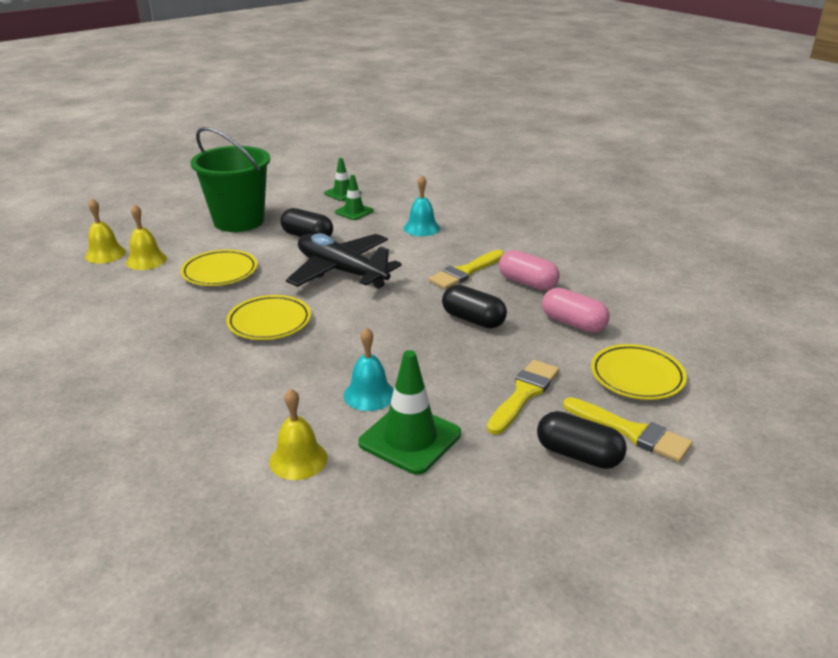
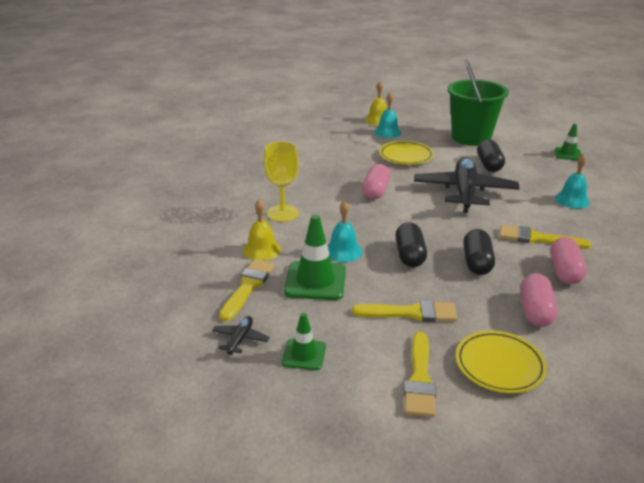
camera: 60 degrees right, 0 degrees up
(146, 260) = (387, 132): yellow bell -> turquoise bell
(231, 410) = (282, 213): none -> yellow goblet
(269, 322) = (376, 191): yellow plate -> pink capsule
(354, 212) = (549, 167): green traffic cone -> green traffic cone (304, 354)
(371, 501) = (248, 287): none -> yellow brush
(478, 547) = (240, 339): none -> black plane
(578, 455) = (366, 358): black capsule -> black capsule (409, 255)

